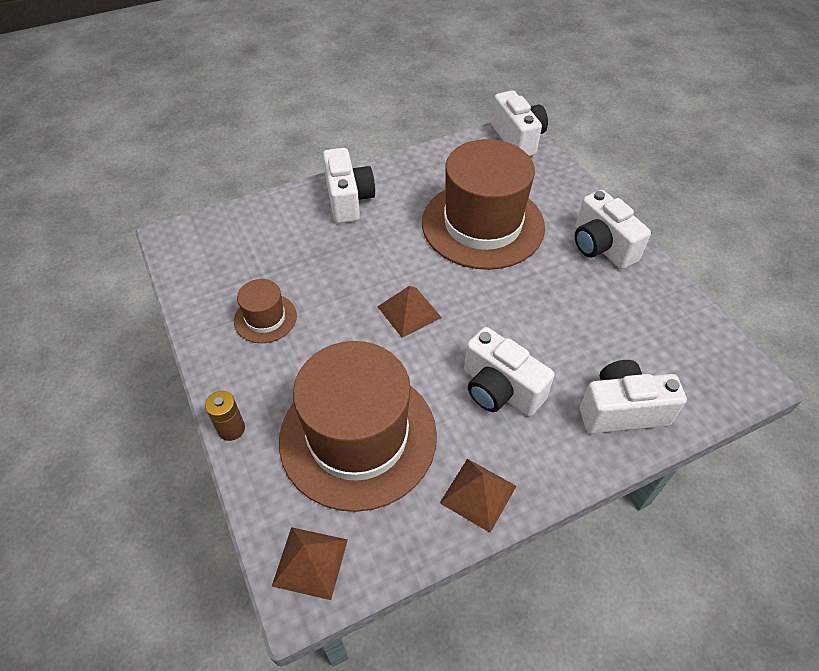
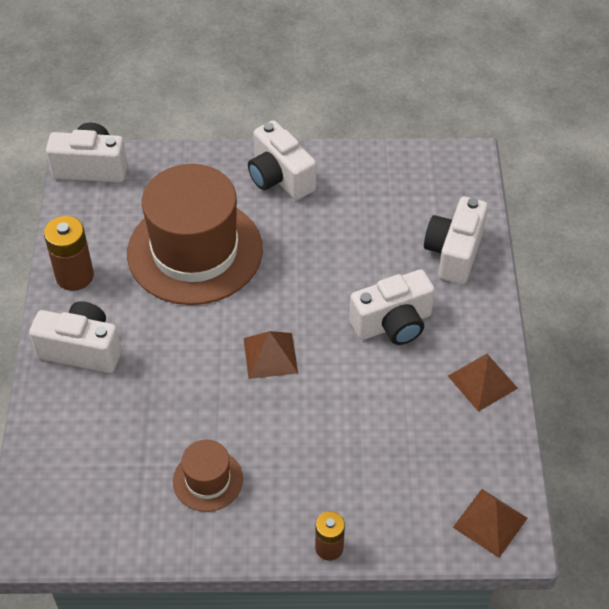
camera: 65 degrees left, 0 degrees up
(358, 436) = (388, 447): brown hat -> none
(412, 170) = (74, 276): none -> brown battery
(601, 246) = (279, 178): white camera -> white camera turned 60 degrees clockwise

